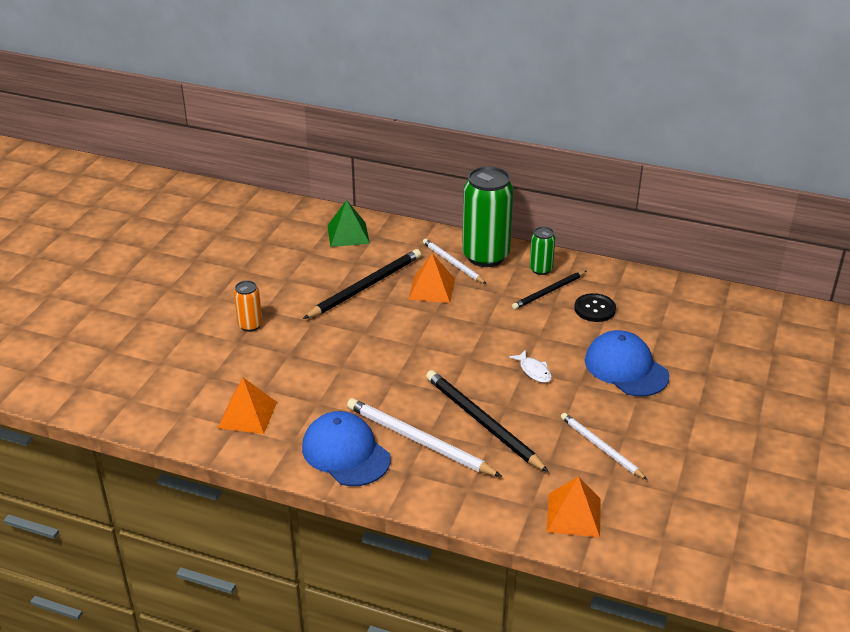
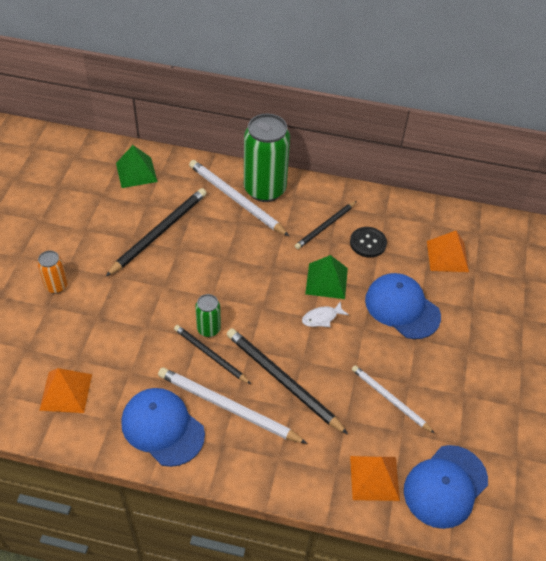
camera: 10 degrees left, 15 degrees up
(406, 394) = (210, 355): none -> black pencil
(432, 288) = (220, 230): orange pyramid -> orange pyramid (447, 256)
(452, 263) = (236, 199): white pencil -> white pencil, size x1.58
(534, 371) = (322, 318): white fish -> white fish turned 105 degrees clockwise
(541, 269) = (315, 201): green can -> green can (208, 329)
(543, 339) = (326, 281): none -> green pyramid
(654, 529) = (445, 486): none -> blue cap

